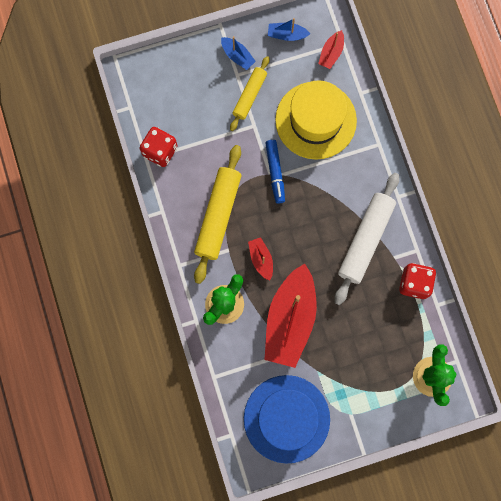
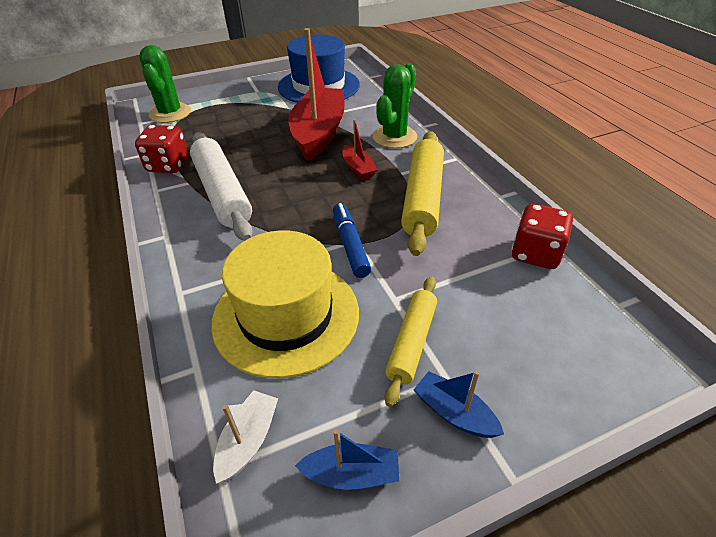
camera: 175 degrees right, 35 degrees down
(331, 53) = (248, 440): red boat -> white boat
(365, 240) = (222, 193): white rolling pin -> white rolling pin turned 45 degrees counterclockwise

